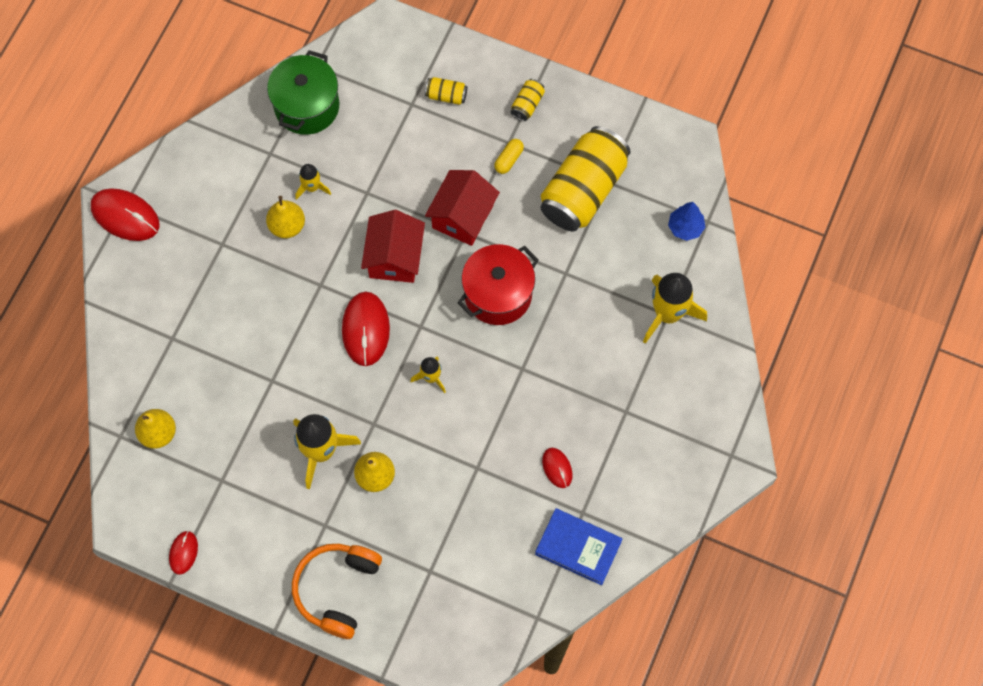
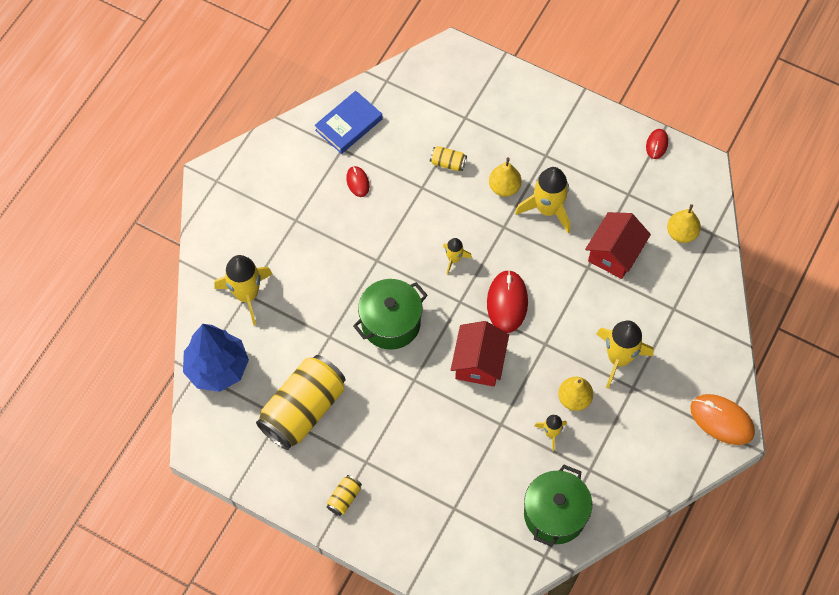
camera: 175 degrees left, 5 degrees down
(125, 216) = (722, 420): red mouse -> orange mouse
(237, 275) = (619, 358): none -> yellow rocket
(337, 590) = (537, 110): orange headphones -> none
(446, 95) = (420, 514): yellow can -> yellow can (448, 163)
(462, 216) = (415, 394): red house -> red house (614, 253)
(498, 294) = (391, 323): red pot -> green pot
(509, 159) = (368, 445): yellow capsule -> none
(578, 547) = (349, 125): blue book -> blue book turned 75 degrees counterclockwise
(685, 228) = (217, 368): blue tree -> blue tree, size x1.97

